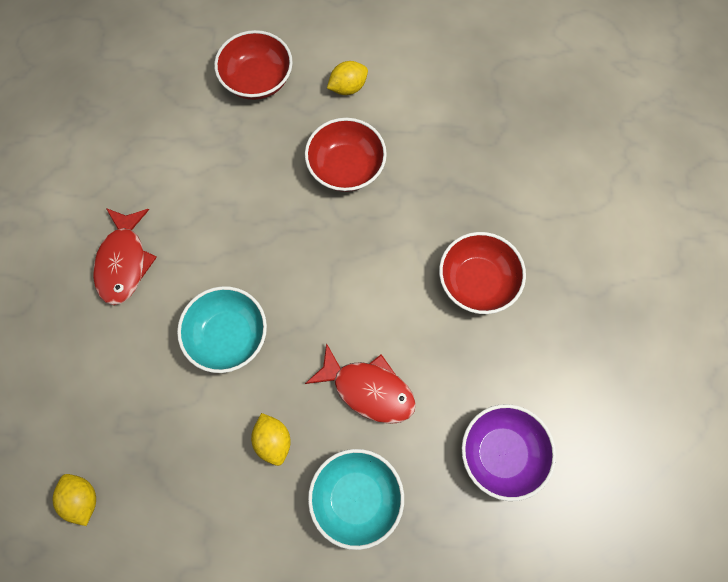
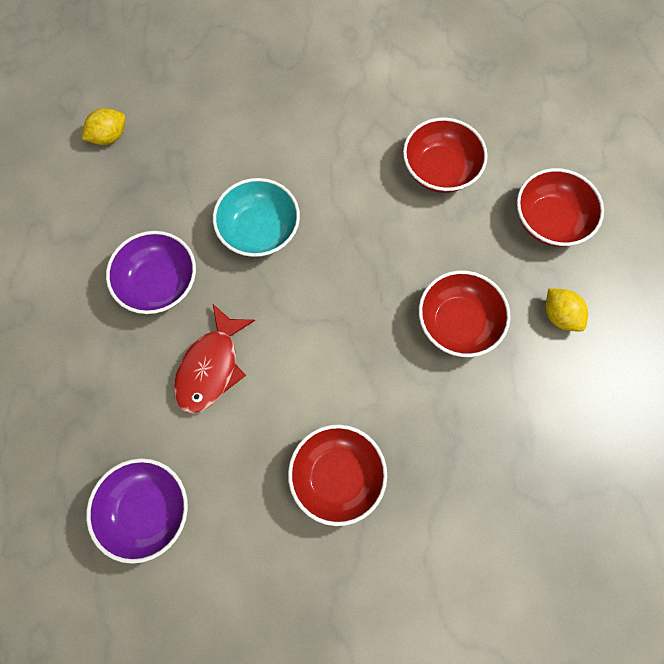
camera: 85 degrees right, 0 degrees up
(124, 262) = (326, 130): red fish -> none
(189, 162) = (440, 170): none -> red bowl
(273, 441) = (159, 283): yellow lemon -> purple bowl
(356, 498) = (105, 364): turquoise bowl -> none

